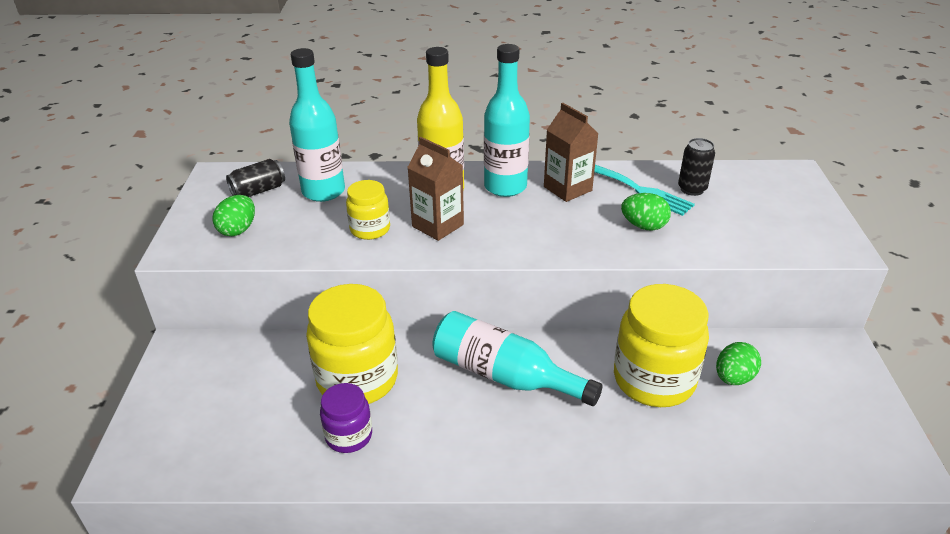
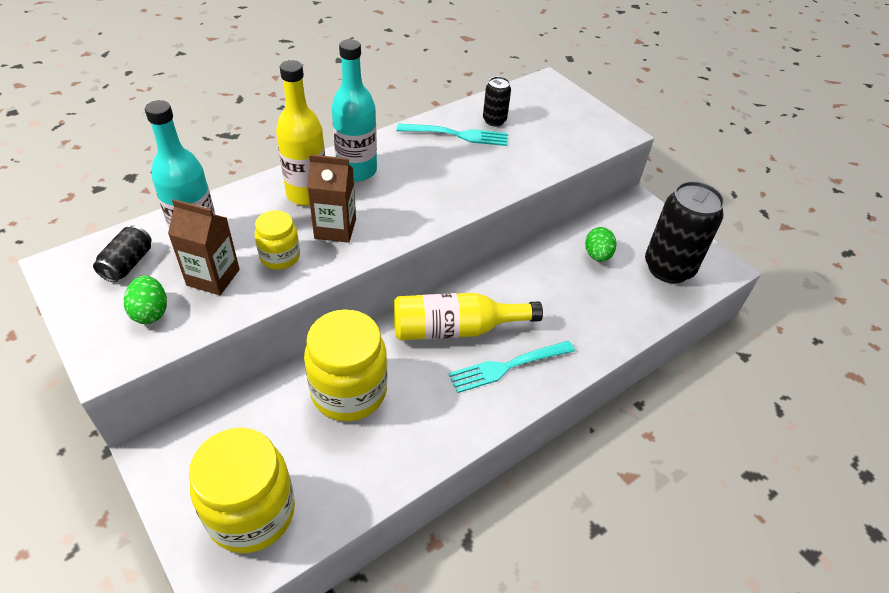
camera: 40 degrees left, 10 degrees up
(349, 436) = (385, 439): purple jar -> none
(504, 375) = (455, 329): turquoise bottle -> yellow bottle
(525, 435) = (508, 366): none -> turquoise fork
(567, 189) = (407, 154): brown carton -> brown carton (213, 277)
(644, 226) = (489, 165): green egg -> none
(654, 380) = (553, 281): yellow jar -> yellow jar (251, 513)
(820, 432) = (668, 268): none -> black can

